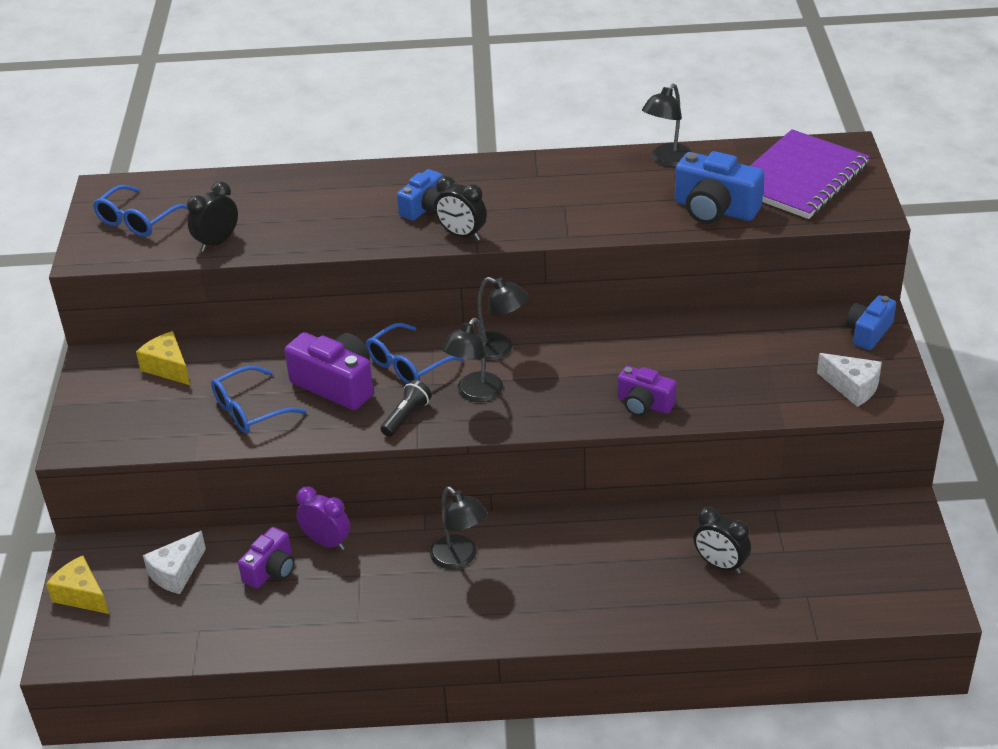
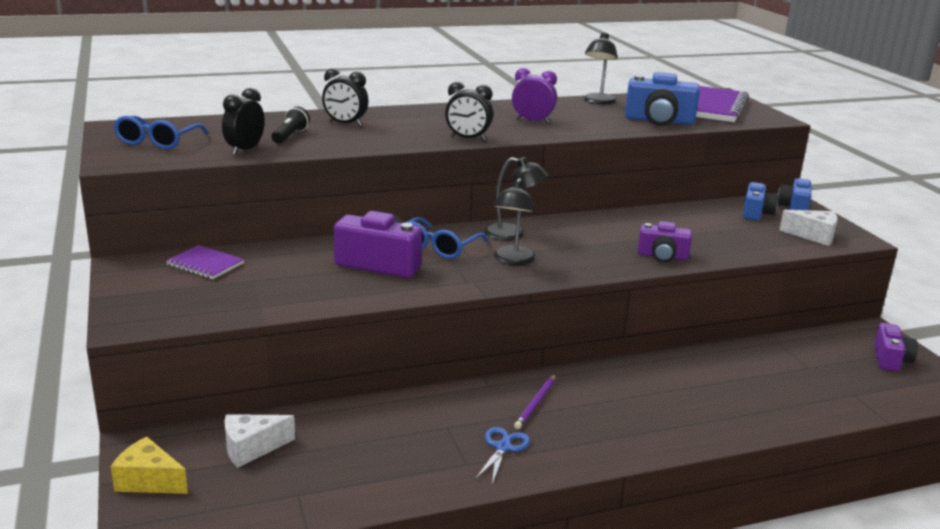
camera: 20 degrees left, 15 degrees down
(168, 368) = (205, 264): yellow cheese -> purple notebook
(176, 573) = (251, 448): white cheese -> white cheese turned 45 degrees clockwise
(250, 410) = (305, 285): blue glasses -> none
(271, 570) = (353, 434): purple camera -> purple camera (890, 359)
(326, 542) = (399, 406): purple clock -> purple clock (532, 121)
(400, 607) = (503, 447): none -> blue scissors
(406, 417) = (461, 279): black flashlight -> black flashlight (290, 136)
(425, 208) = (424, 127): blue camera -> blue camera (756, 213)
(460, 558) = (536, 403): black lamp -> purple pencil
(720, 564) = (766, 382): black clock -> black clock (345, 124)

